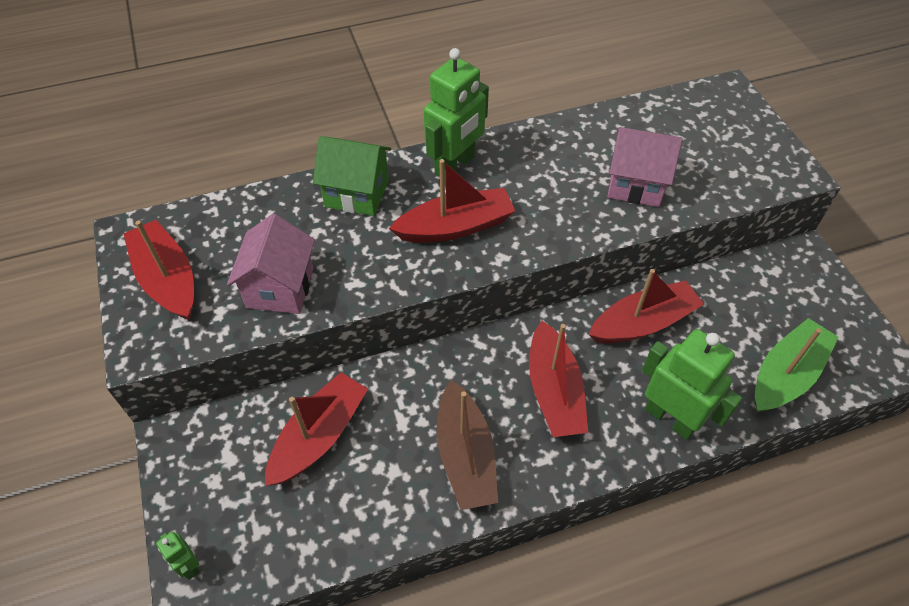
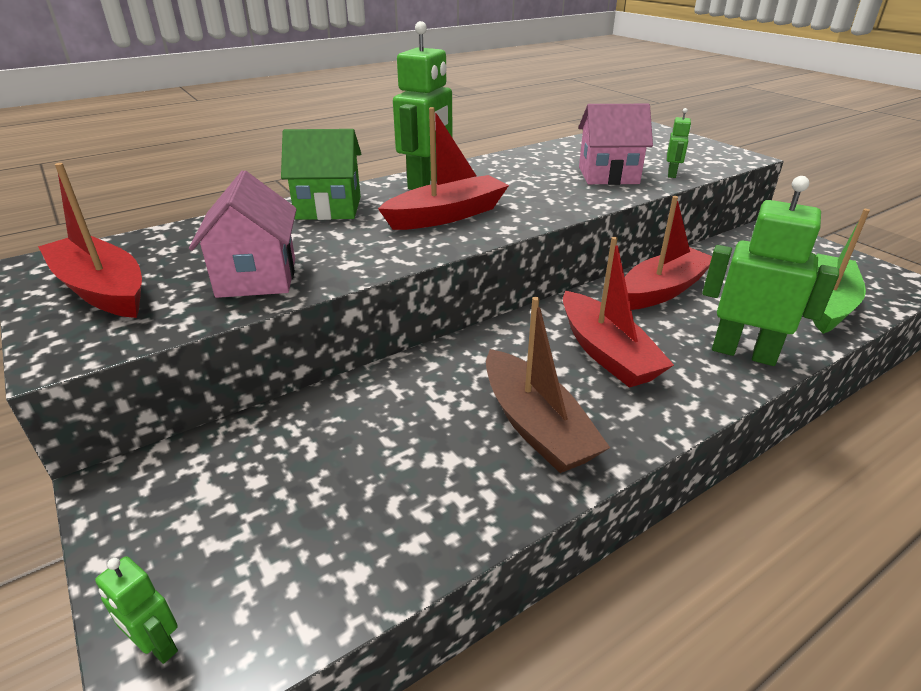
camera: 15 degrees left, 20 degrees down
(319, 436) = (336, 442): red boat -> none
(702, 194) = (672, 174): none -> green robot

